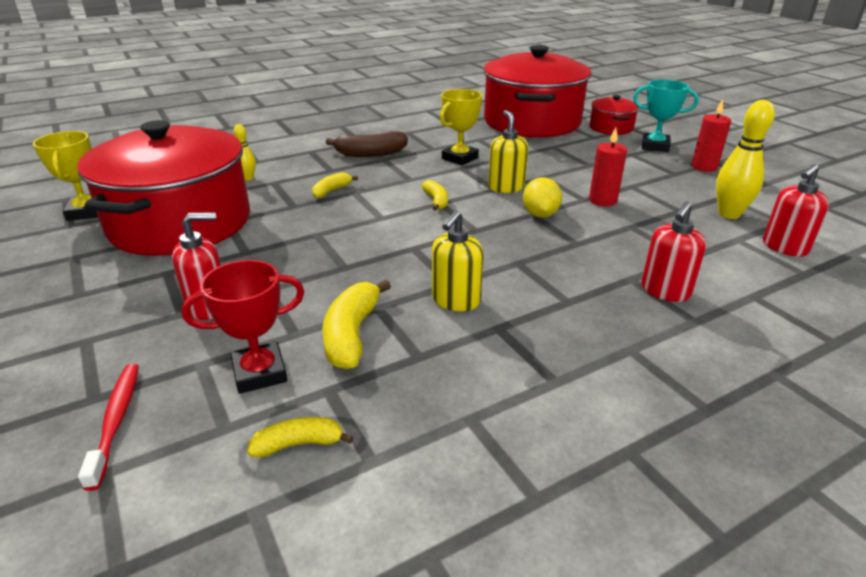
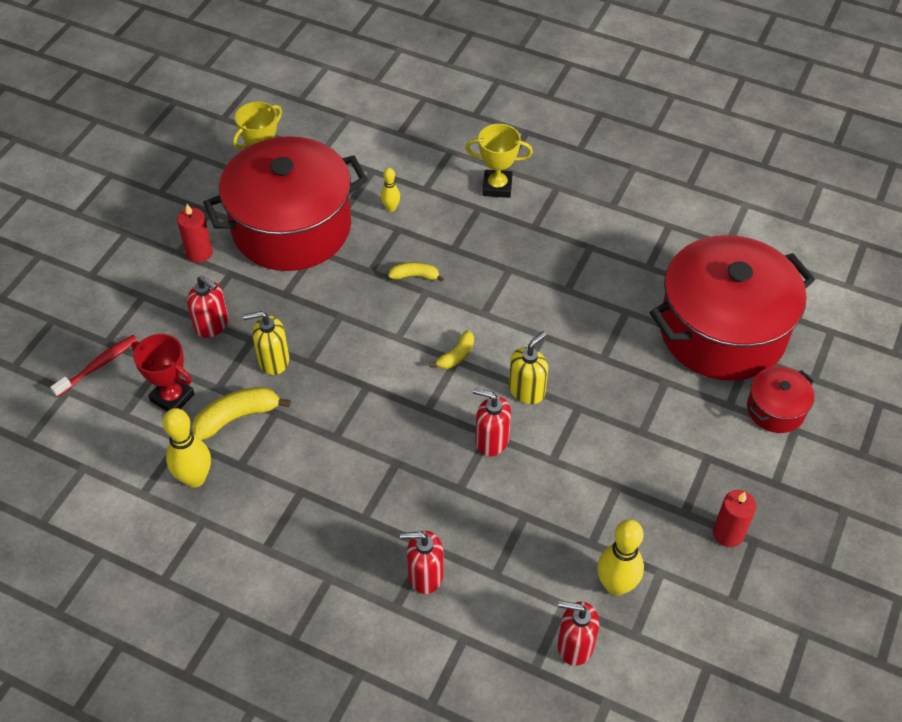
camera: 55 degrees right, 20 degrees up
(299, 444) = (133, 454): yellow banana -> none
(370, 153) = (512, 252): brown banana -> none
(399, 400) = (195, 478): none -> yellow bowling pin
(455, 301) = (315, 451): yellow soap dispenser -> yellow soap dispenser (273, 360)
(460, 158) = (562, 322): yellow trophy -> yellow trophy (497, 187)
(540, 214) = (491, 440): yellow lemon -> red soap dispenser
(602, 200) = (561, 475): red candle -> red candle (199, 253)
(655, 146) = (752, 470): turquoise trophy -> none

